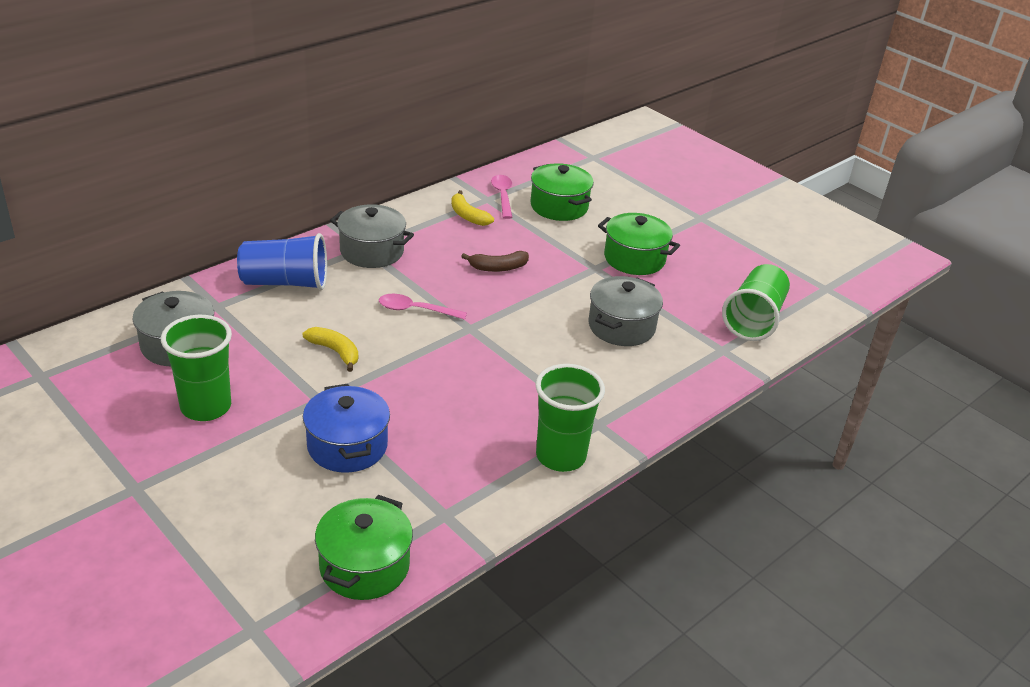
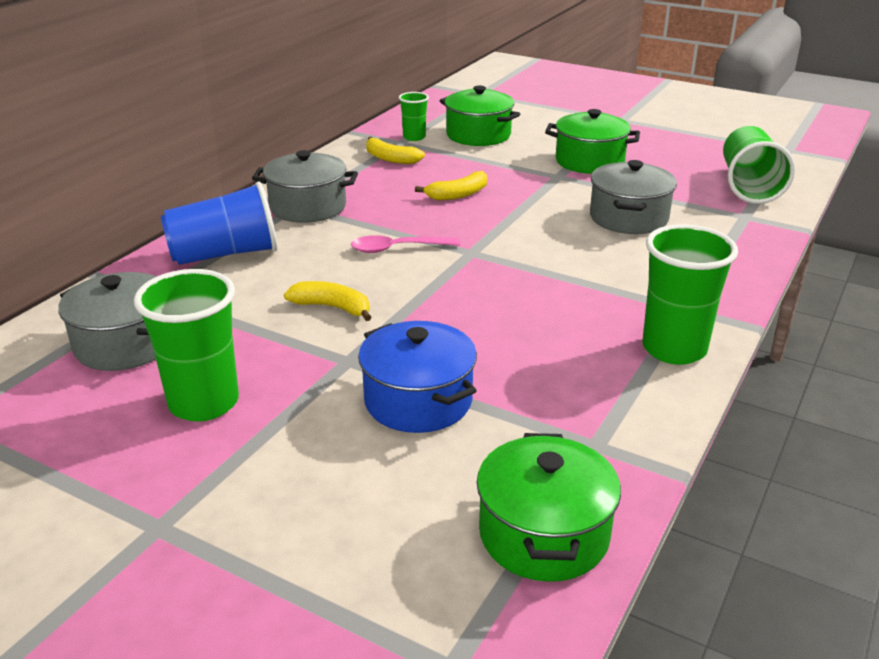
camera: 15 degrees left, 5 degrees down
(498, 268) = (458, 194): brown banana -> yellow banana
(502, 196) = (414, 137): pink spoon -> green cup

